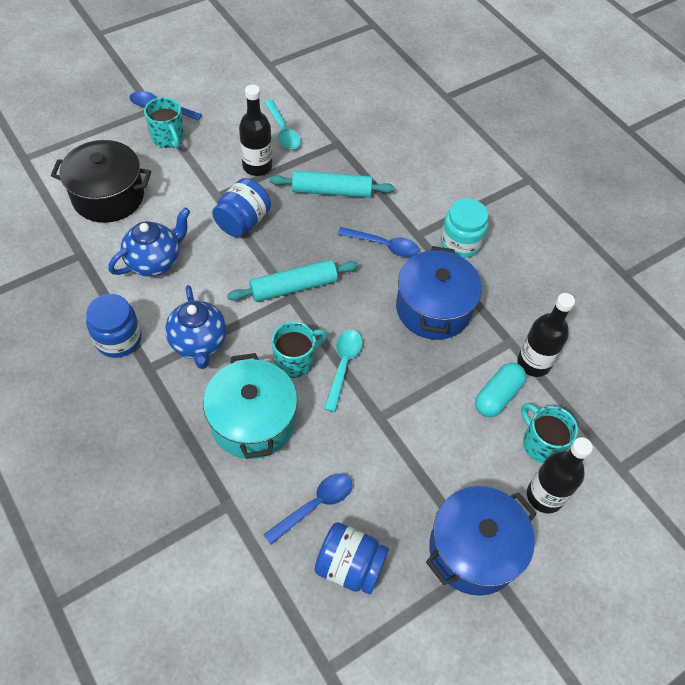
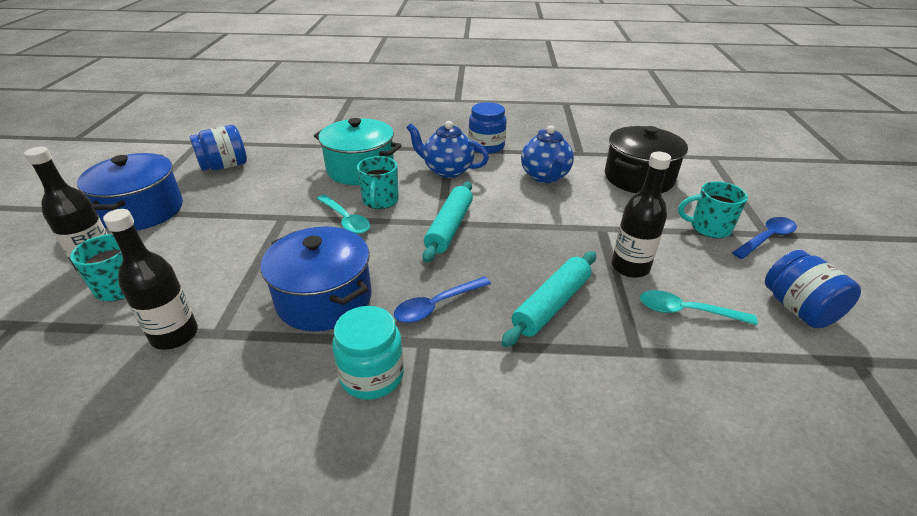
camera: 130 degrees right, 20 degrees down
(243, 221) = (554, 230): blue jar -> blue jar (798, 309)
(315, 505) = (274, 169): blue spoon -> none
(497, 396) = (194, 287): turquoise capsule -> none

